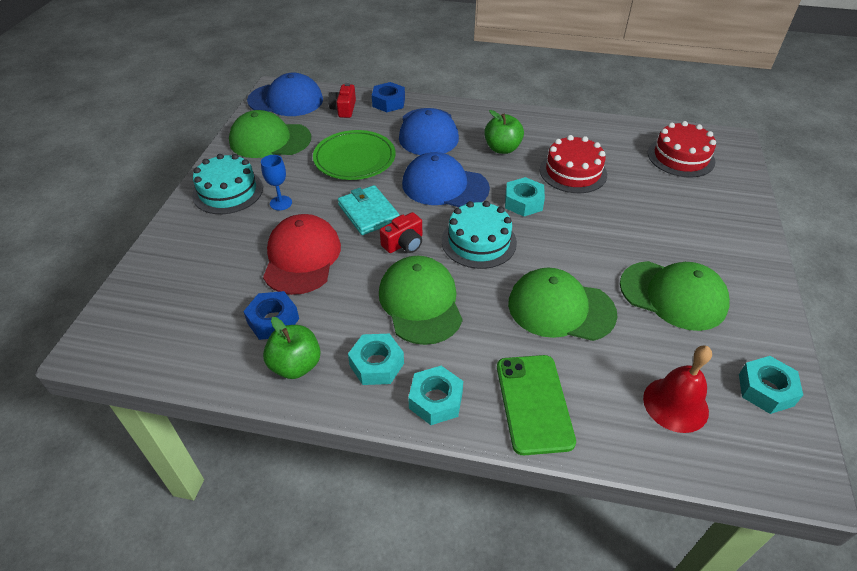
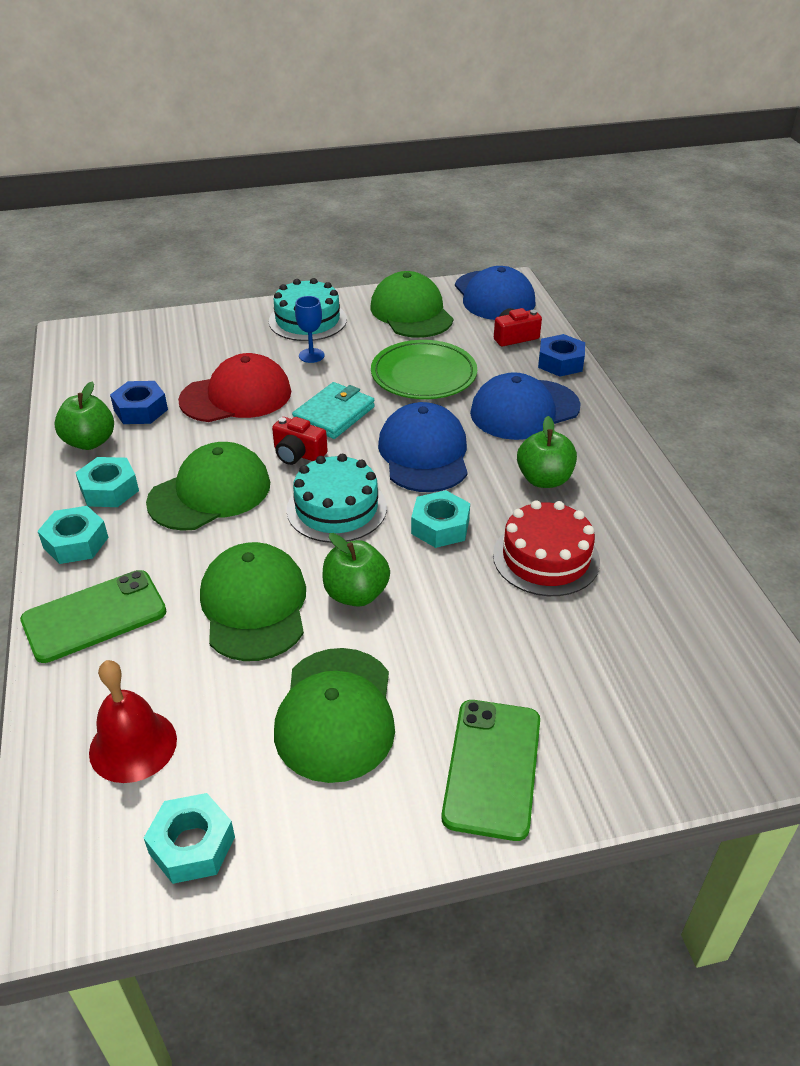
camera: 65 degrees right, 5 degrees down
(570, 257) = (356, 594): none -> green apple
(681, 157) = (692, 674): red cake -> none
(729, 245) = (492, 768): none -> green phone

